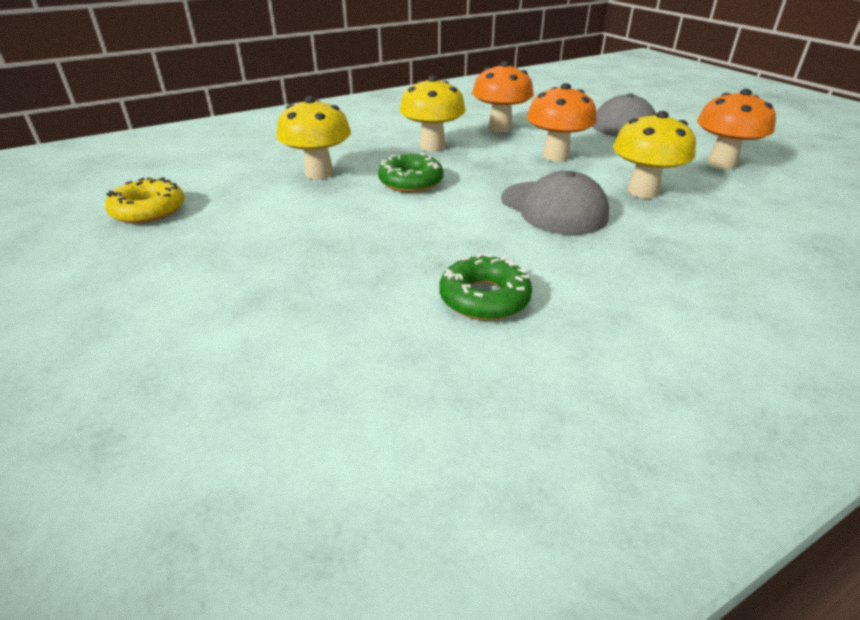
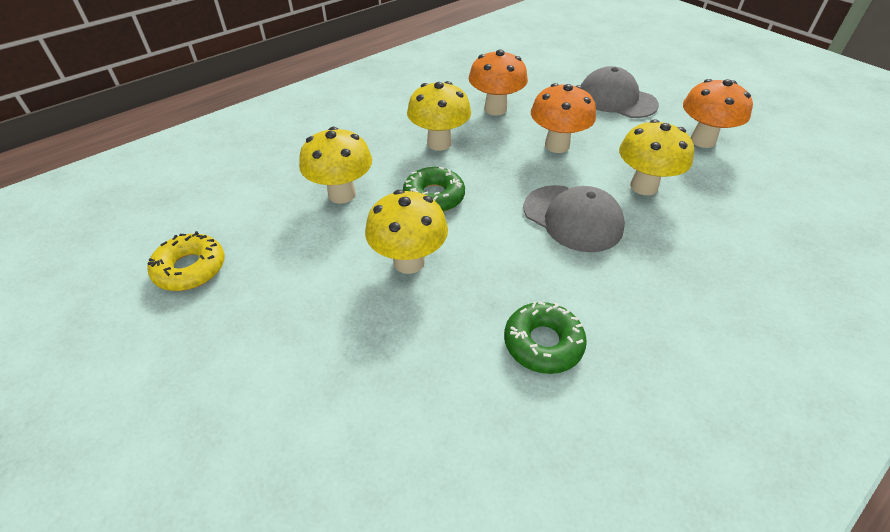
camera: 10 degrees left, 10 degrees up
(364, 224) = (409, 262): none -> yellow mushroom

